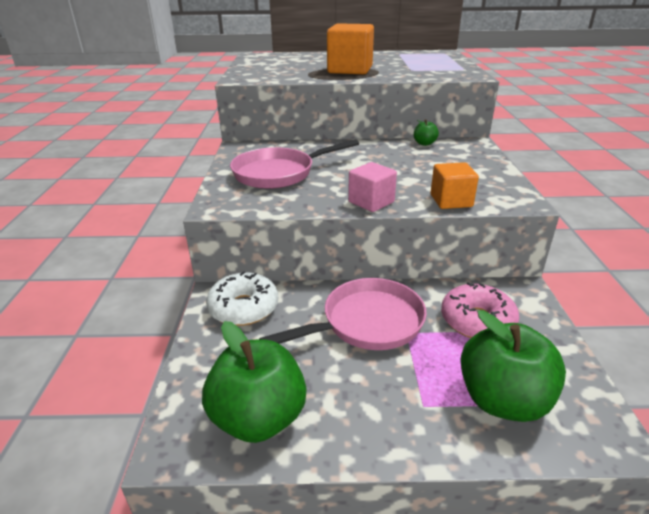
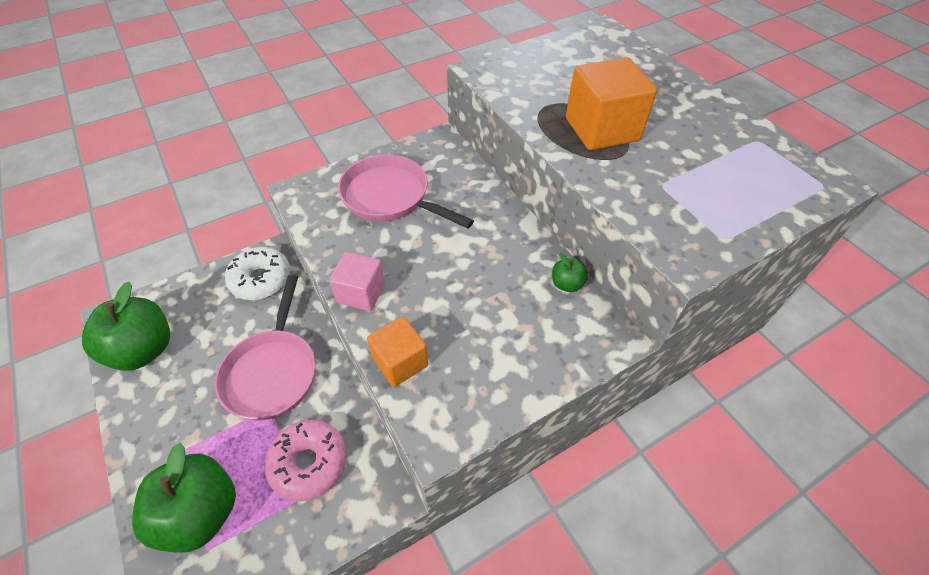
camera: 60 degrees right, 20 degrees up
(367, 323) = (272, 372): pink pan -> pink pan turned 60 degrees clockwise

